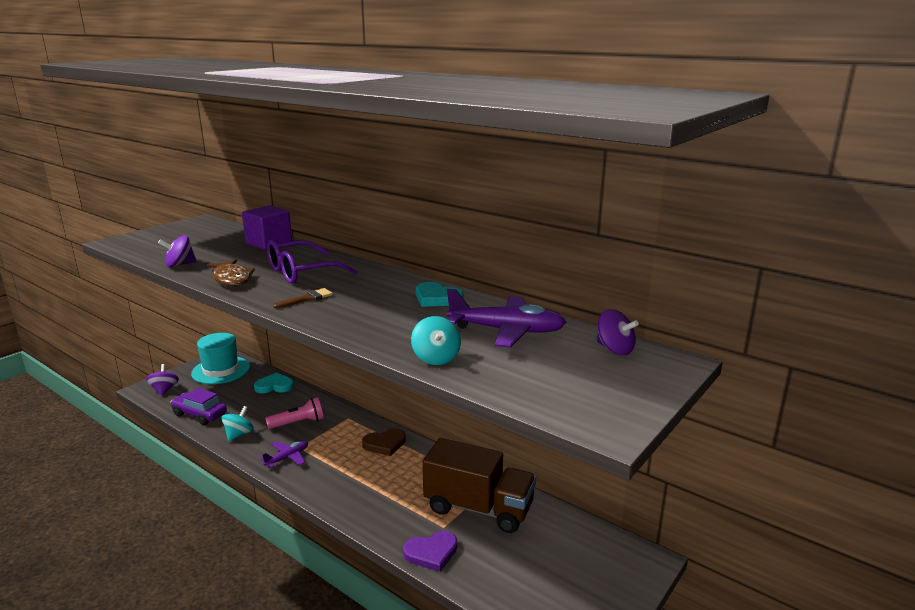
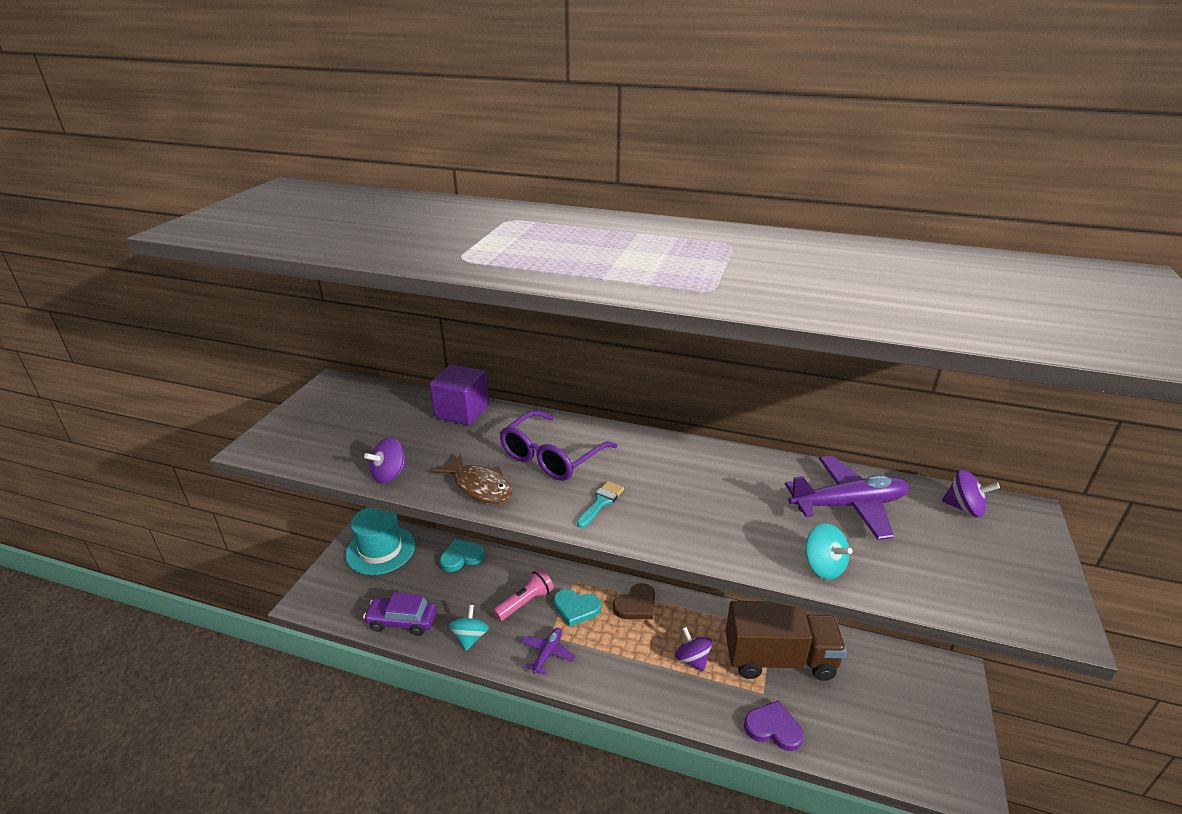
camera: 20 degrees left, 10 degrees up
(164, 390) = (331, 597): purple spinning top -> purple spinning top (692, 659)
(307, 299) = (601, 502): brown brush -> turquoise brush
(431, 552) = (773, 728): purple heart -> purple heart turned 120 degrees counterclockwise
(437, 298) = (735, 469): turquoise heart -> turquoise heart (576, 608)

